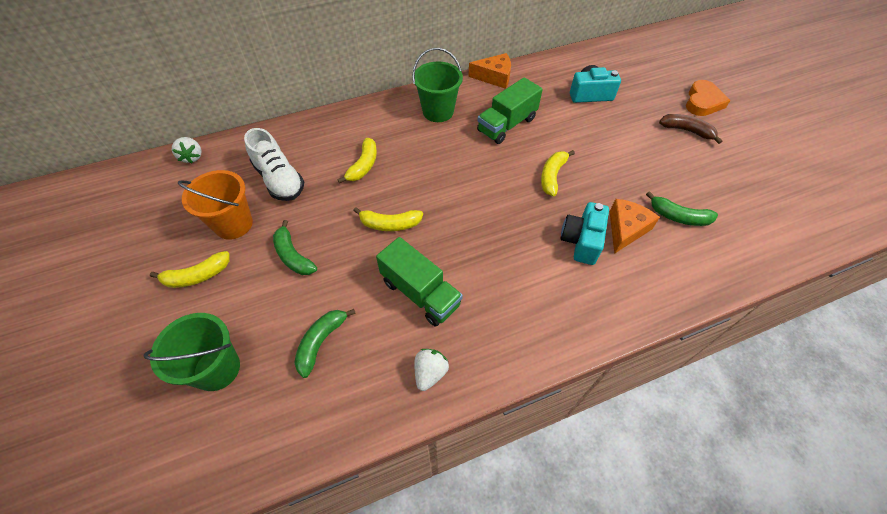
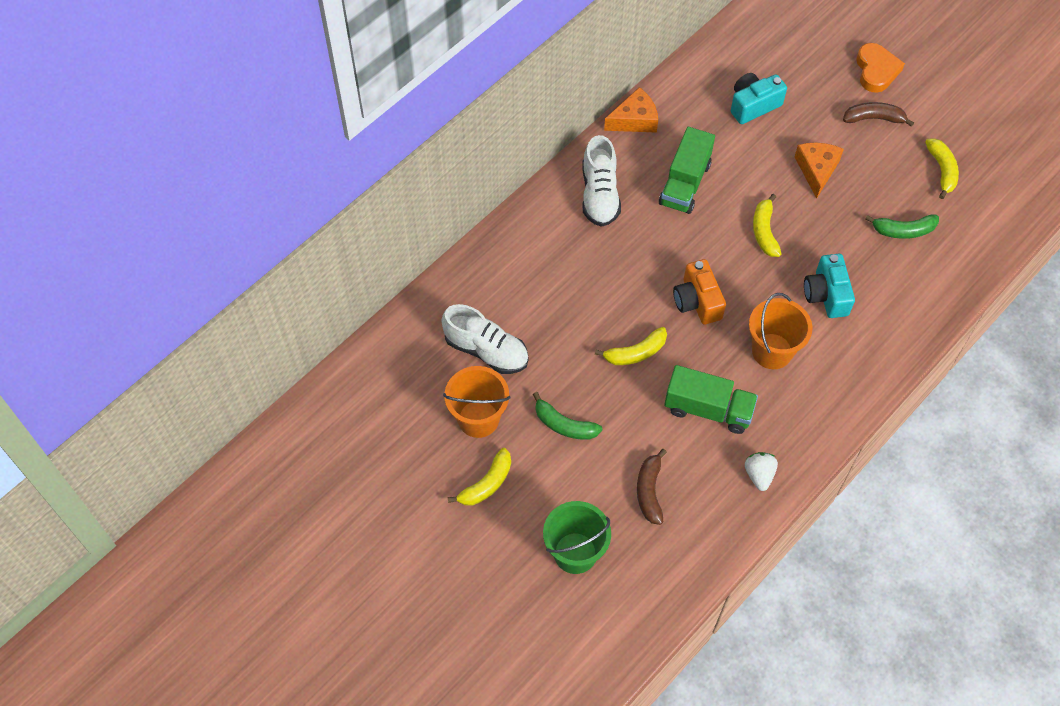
camera: 25 degrees left, 5 degrees up
(192, 157) = (366, 363): white strawberry -> none
(321, 342) = (649, 491): green banana -> brown banana
(363, 165) = (564, 297): yellow banana -> yellow banana (942, 170)
(438, 111) = (599, 195): green bucket -> white shoe
(465, 206) = (697, 301): none -> orange camera
(506, 267) = (772, 351): none -> orange bucket
(626, 229) = (861, 265): orange cheese -> orange cheese (816, 170)

